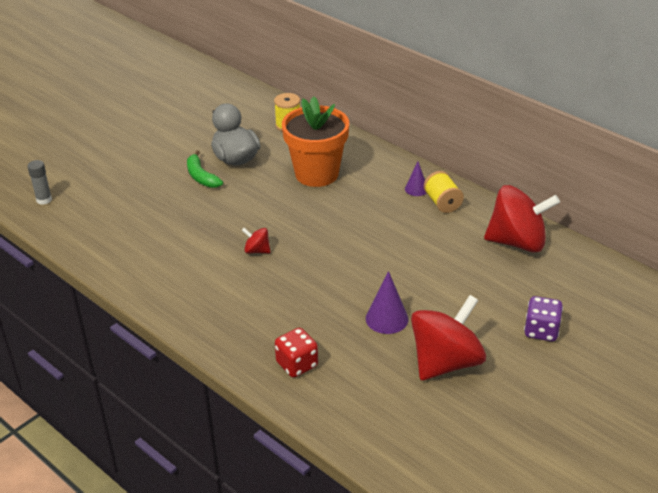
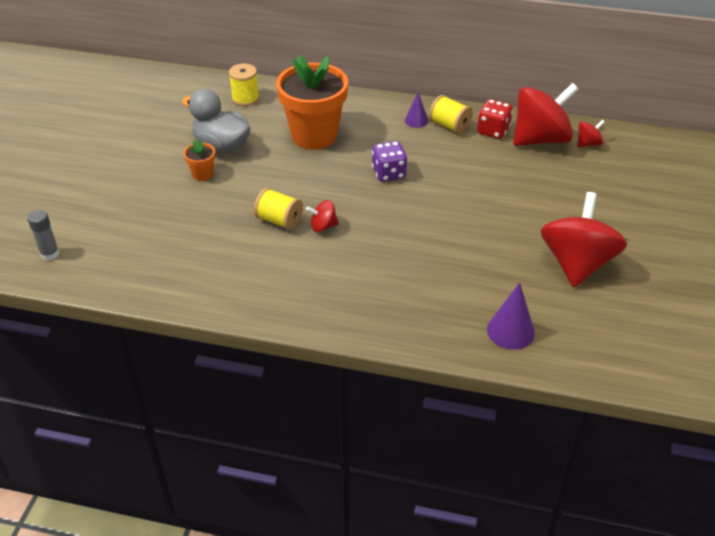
camera: 30 degrees left, 5 degrees up
(201, 176) = (202, 174): green banana -> orange flower pot
(227, 233) = (279, 220): none -> yellow spool
(297, 364) = (456, 317): red dice -> red dice (493, 131)
(387, 318) = (495, 245): purple cone -> purple cone (510, 331)
(541, 331) = (625, 207): purple dice -> purple dice (389, 173)
(561, 261) = (588, 143): none -> red spinning top

